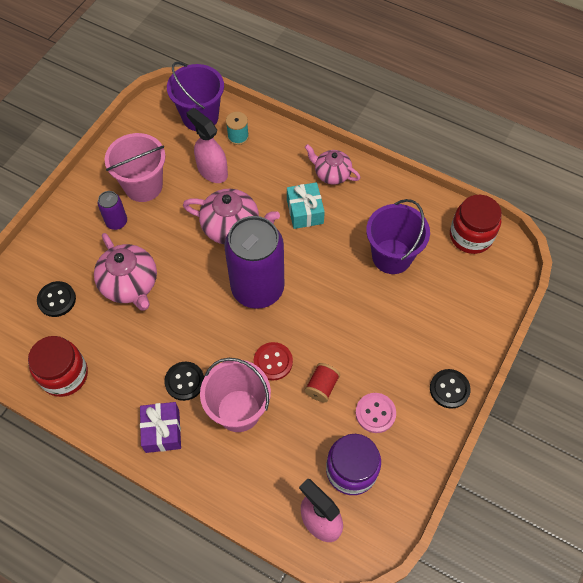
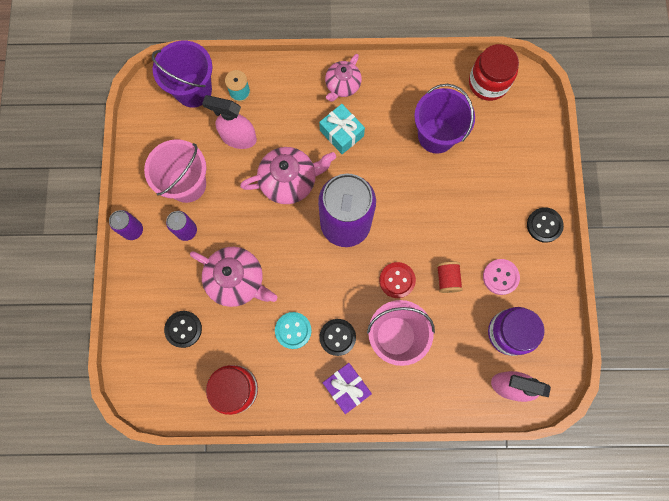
camera: 30 degrees left, 15 degrees up
(73, 199) = (133, 230): none -> purple can
(149, 353) = (293, 330): none -> turquoise button
(331, 174) = (342, 85): pink teapot -> pink teapot turned 60 degrees counterclockwise

